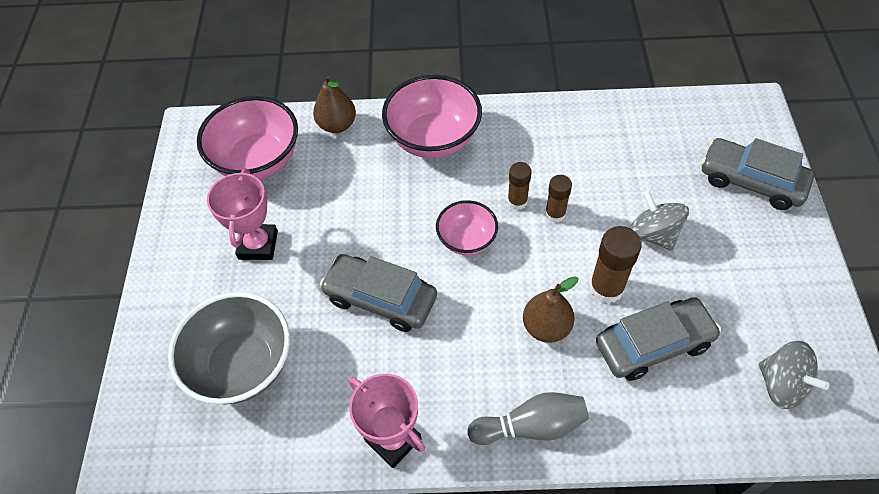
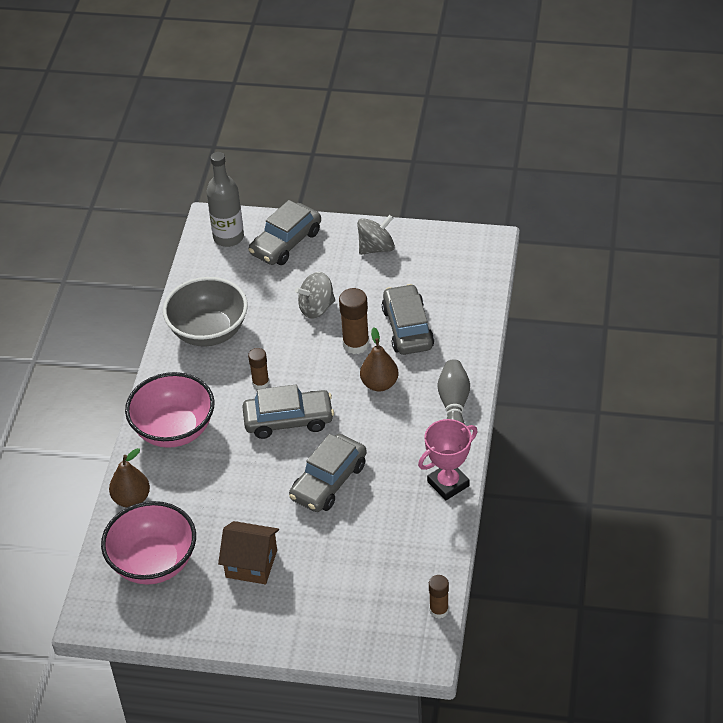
camera: 80 degrees left, 10 degrees down
(242, 365) = (366, 576): grey bowl -> grey bowl (209, 331)
(258, 245) = (251, 563): pink trophy -> brown house
(466, 240) = (288, 420): pink bowl -> grey car
(555, 214) = (280, 361): brown glue stick -> brown glue stick (439, 610)
(735, 125) = (228, 237): none -> grey bottle
(781, 384) = (452, 271): grey spinning top -> grey spinning top (376, 248)

